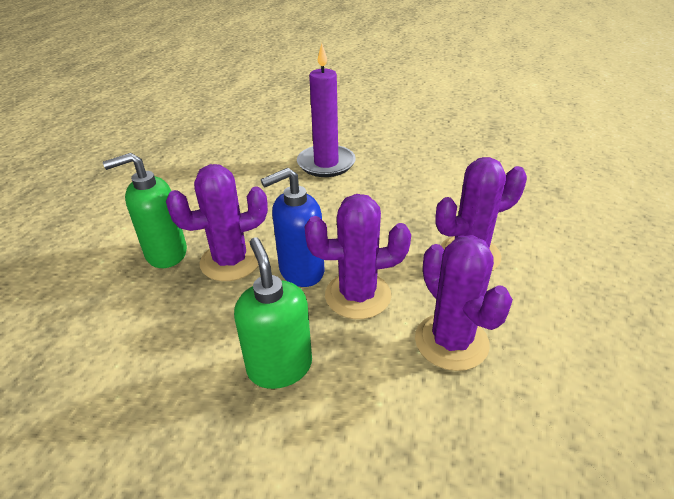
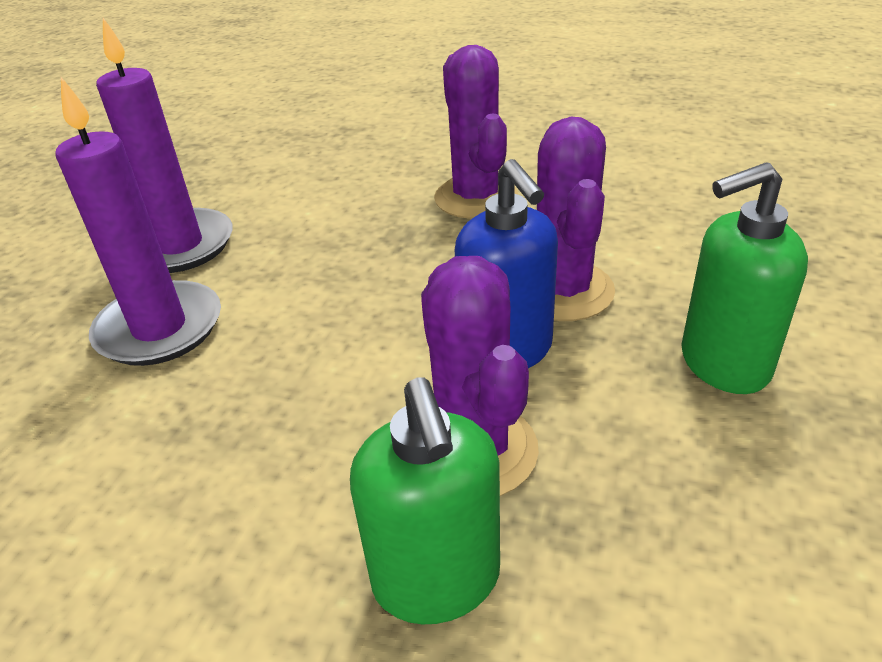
camera: 85 degrees left, 0 degrees up
(394, 155) = (180, 246): none -> purple candle
(451, 341) = (638, 222): purple cactus -> none

